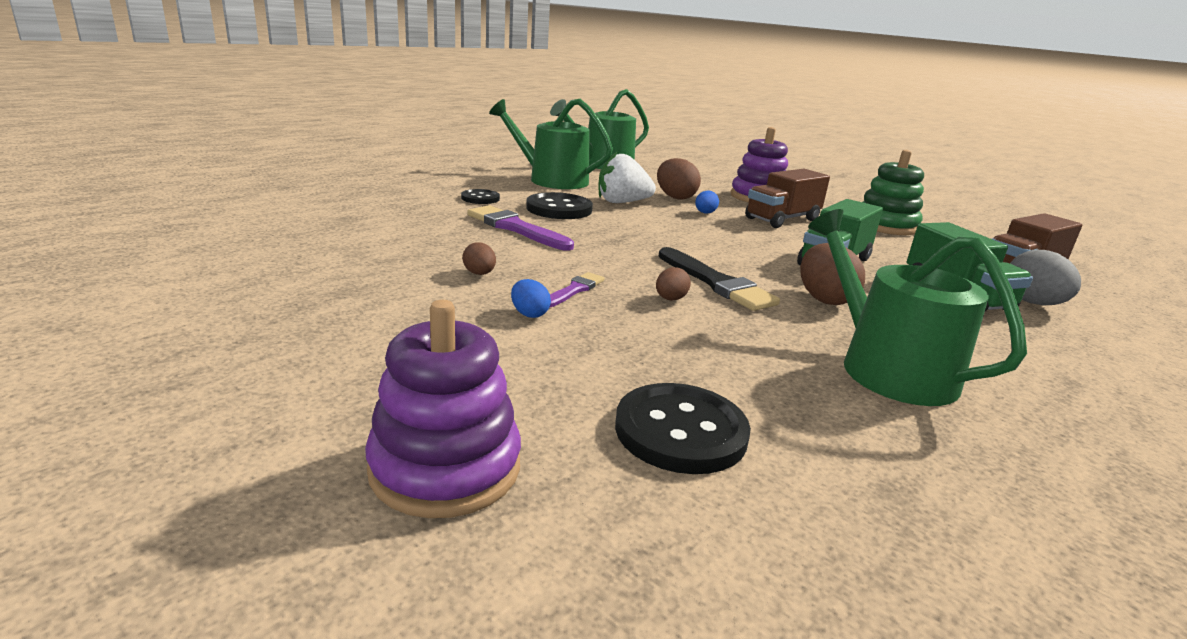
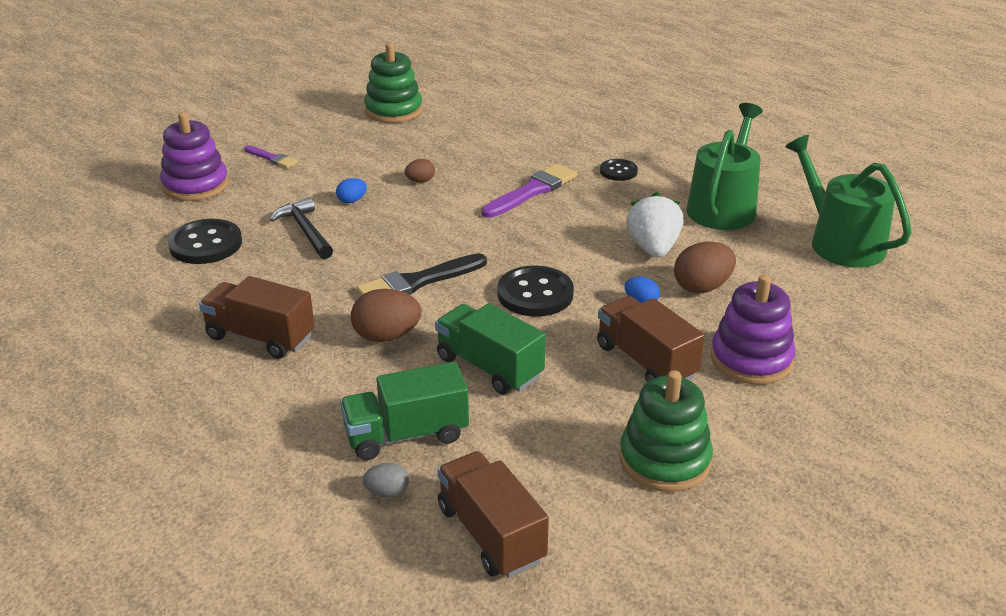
camera: 95 degrees right, 10 degrees up
(227, 282) = (393, 110): none -> green stacking toy
(559, 209) = (605, 211): black button -> black button (535, 294)
(574, 290) = (394, 217): purple brush -> purple brush (271, 158)
(619, 345) = (305, 231): none -> black hammer
(670, 299) = (380, 256): brown egg -> none
(886, 367) = (260, 337): green watering can -> brown truck
(1032, 303) = (387, 492): grey egg -> grey egg, size x0.55

